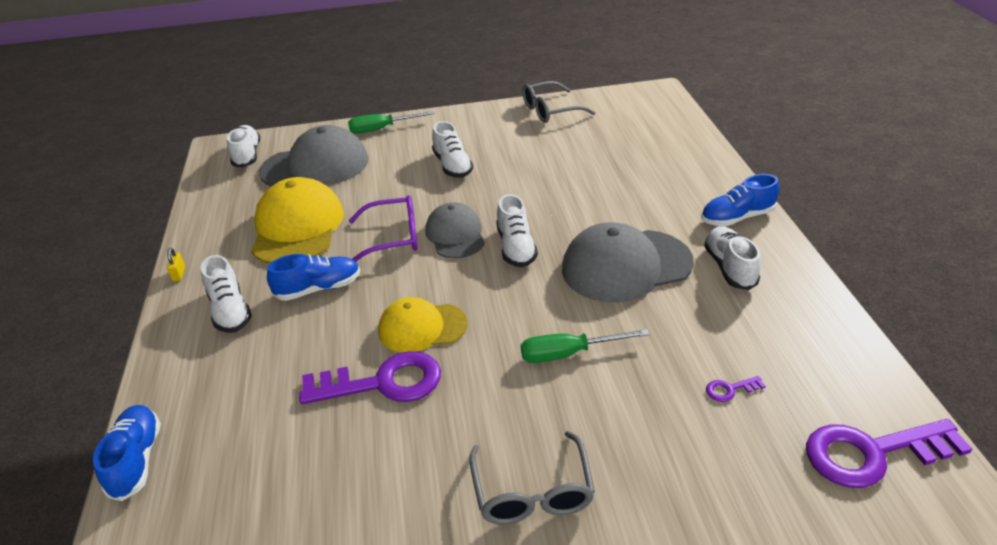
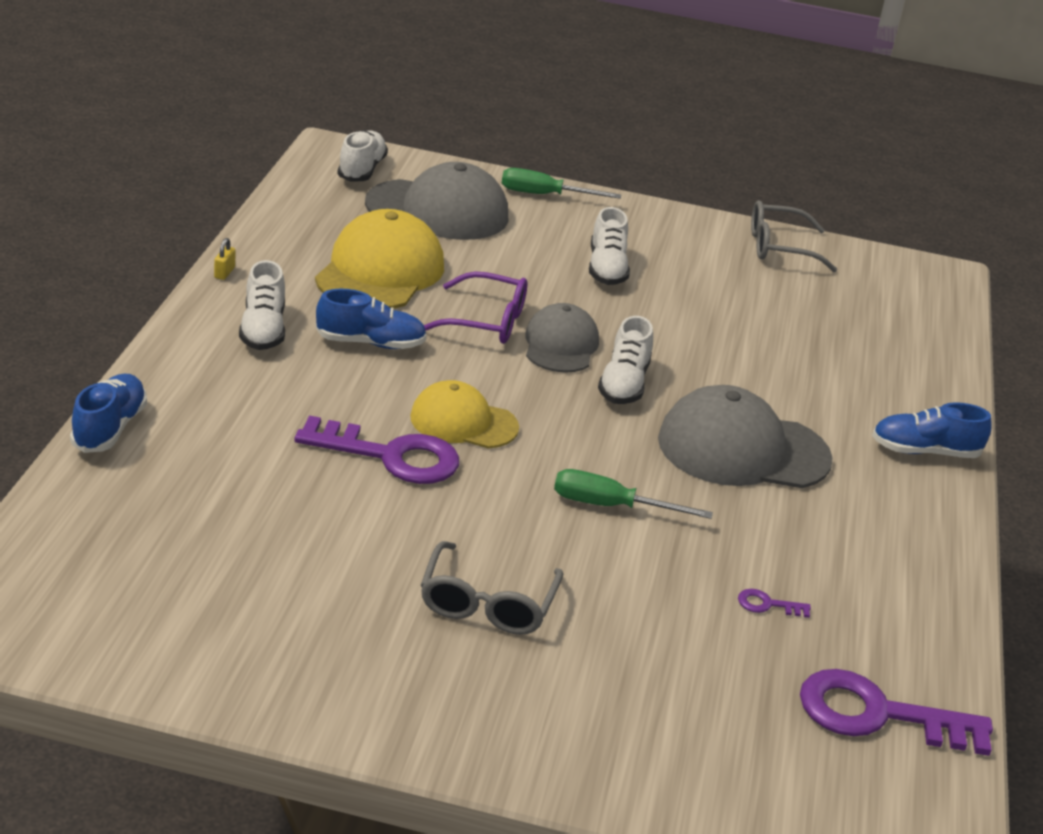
camera: 15 degrees right, 5 degrees down
(729, 268) = (868, 497): white shoe -> none

